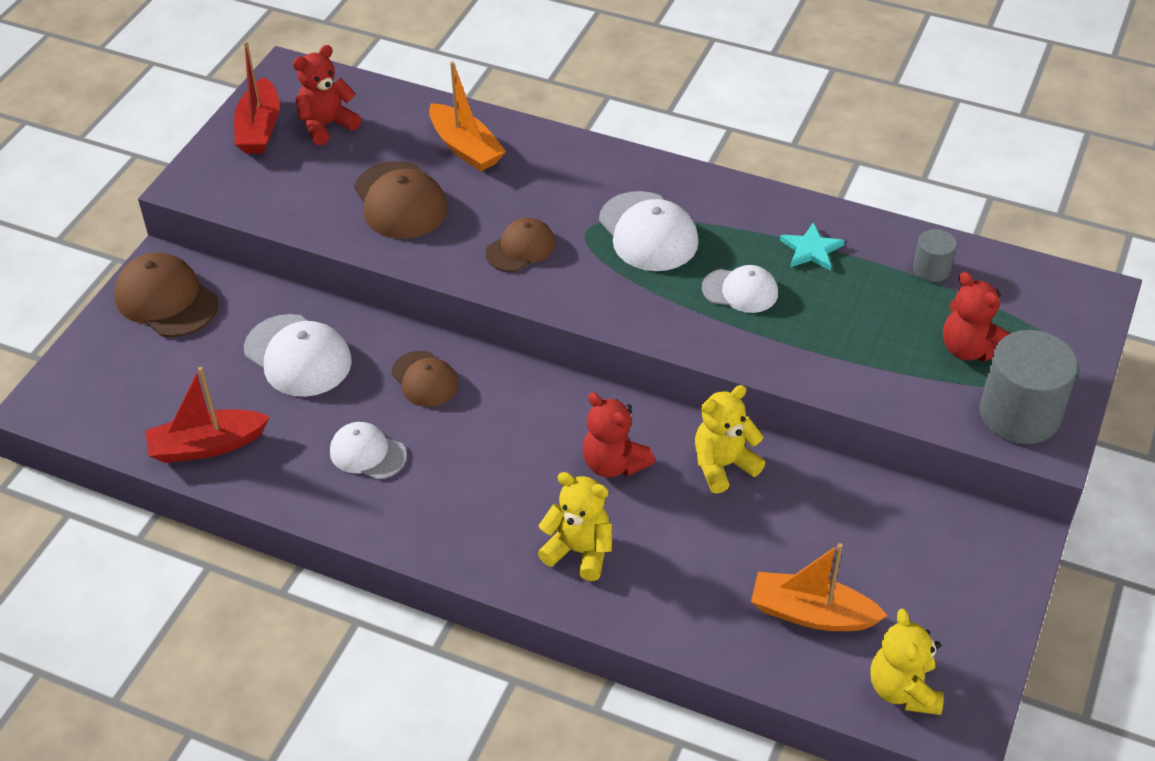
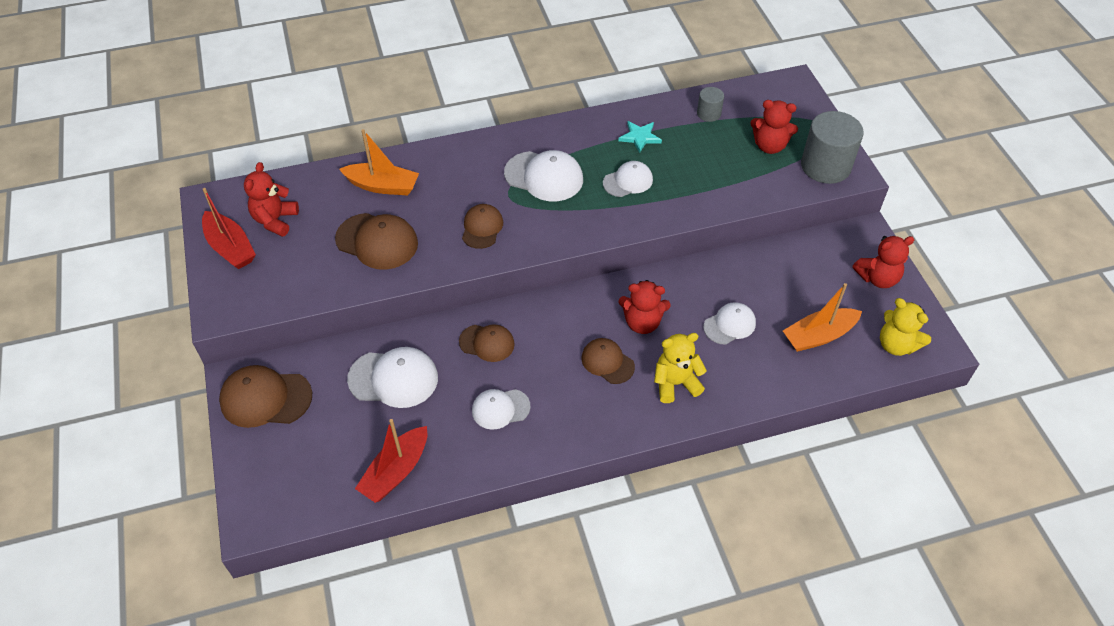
camera: 40 degrees left, 5 degrees up
(529, 480) = (607, 362): none -> brown cap
(714, 531) = (729, 325): none -> white cap
(723, 465) = (697, 286): yellow teddy bear -> none
(970, 599) = (877, 278): none -> red teddy bear

